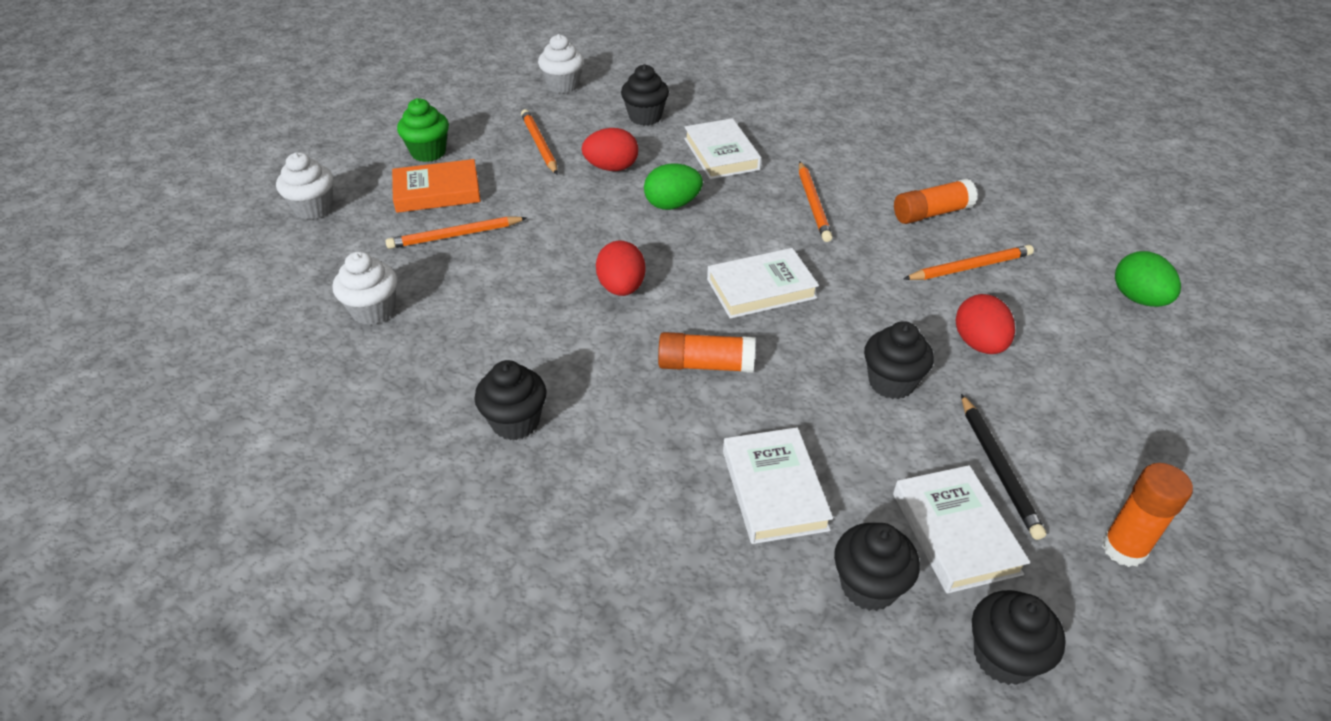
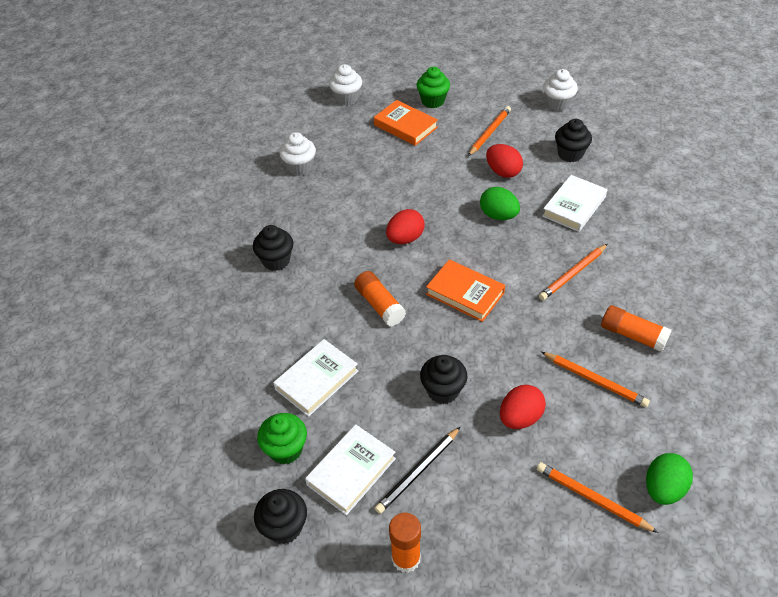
camera: 55 degrees right, 5 degrees up
(455, 235) = (379, 155): orange pencil -> orange pencil (592, 498)
(761, 288) = (465, 293): white book -> orange book
(868, 586) = (286, 449): black cupcake -> green cupcake

